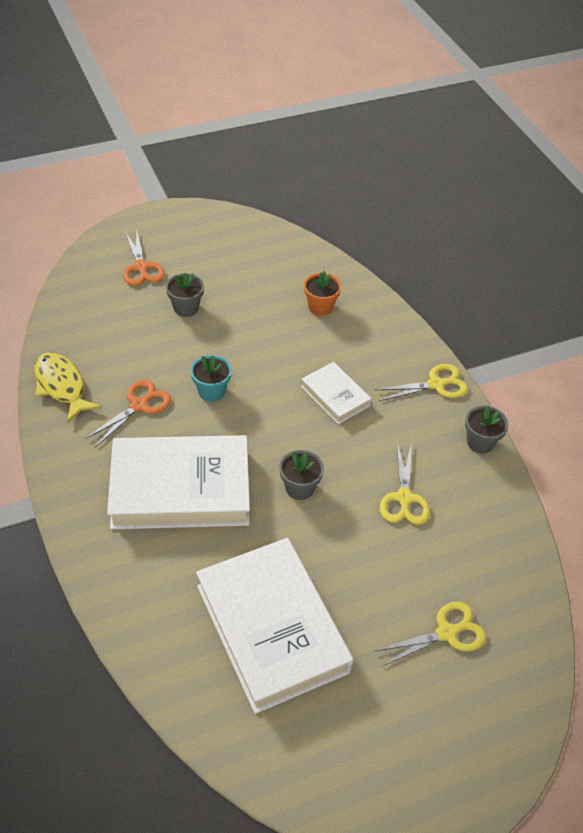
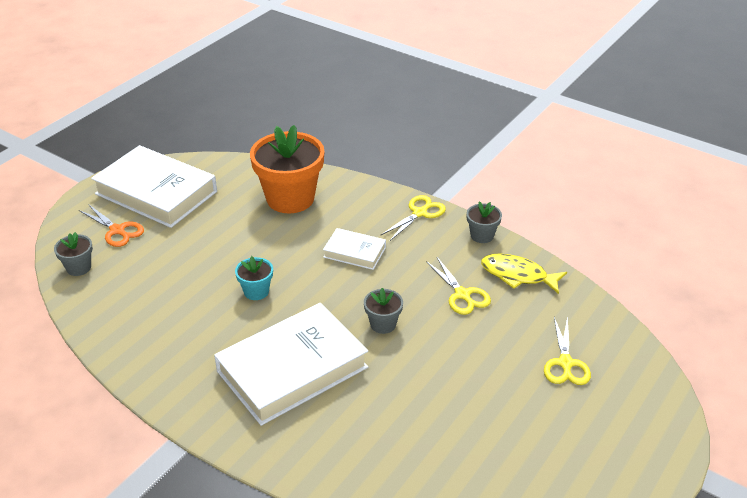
camera: 30 degrees left, 10 degrees down
(61, 386) = (124, 345): yellow fish -> yellow fish (517, 275)
(139, 405) = (205, 328): orange scissors -> none
(186, 308) = (182, 243): grey flower pot -> grey flower pot (78, 268)
(272, 628) = (446, 425): white book -> white book (156, 193)
(320, 307) = (290, 198): orange flower pot -> orange flower pot, size x2.16
(447, 633) = (565, 363): yellow scissors -> yellow scissors turned 150 degrees clockwise

